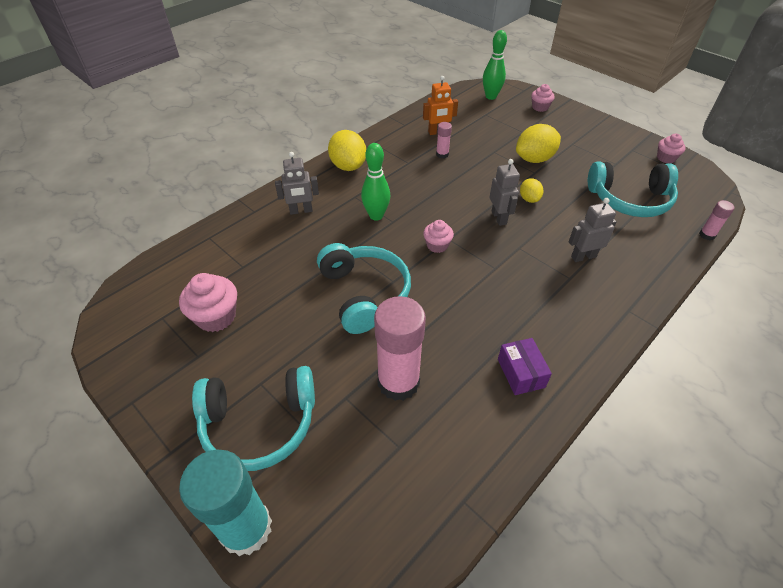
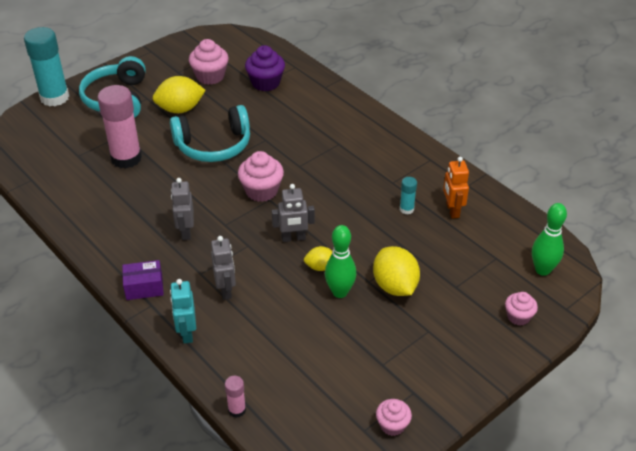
camera: 95 degrees right, 5 degrees down
(239, 260) = (265, 83): none -> purple cupcake
(301, 211) = (321, 112): grey robot -> grey robot (185, 232)
(348, 166) = (388, 141): yellow lemon -> yellow lemon (180, 109)
(376, 216) = (309, 156): green bowling pin -> green bowling pin (340, 292)
(437, 245) = (261, 191): pink cupcake -> pink cupcake, size x1.62
(442, 154) = (406, 209): pink glue stick -> turquoise glue stick
(521, 373) = (111, 221): purple box -> purple box (144, 287)
(629, 200) = (309, 356): turquoise headphones -> none
(648, 277) = (187, 333): none -> turquoise robot

